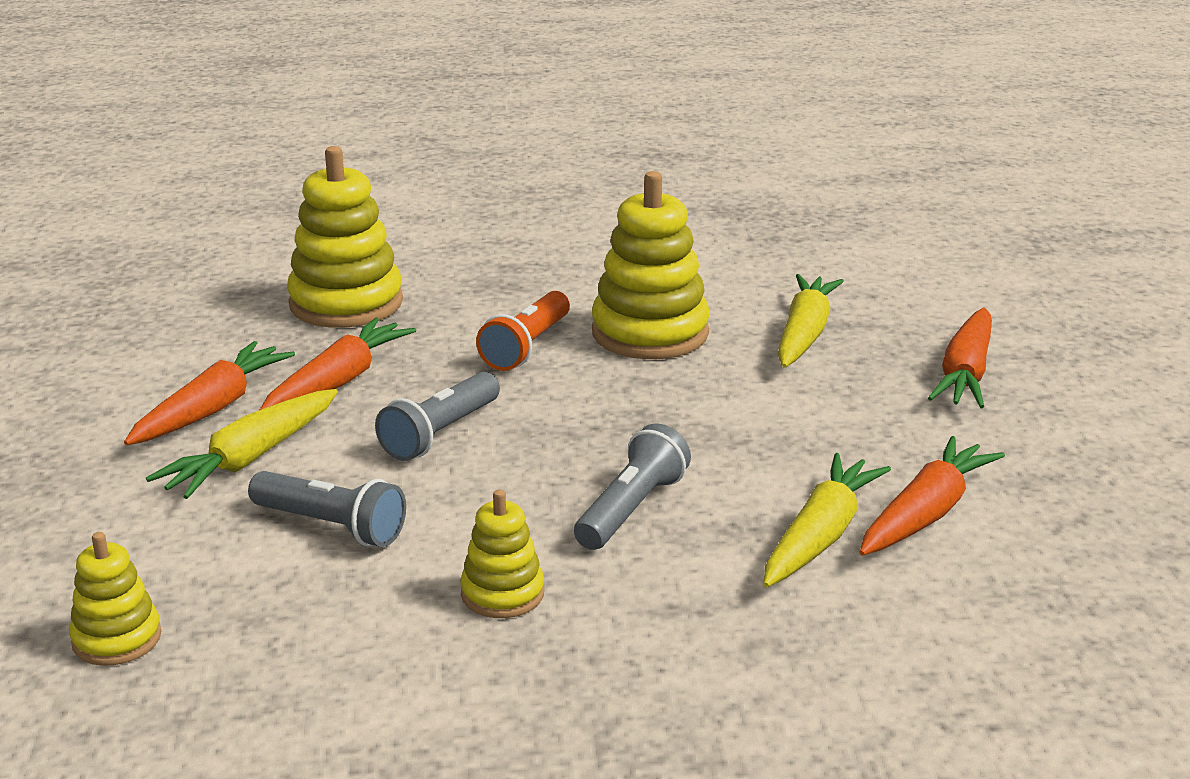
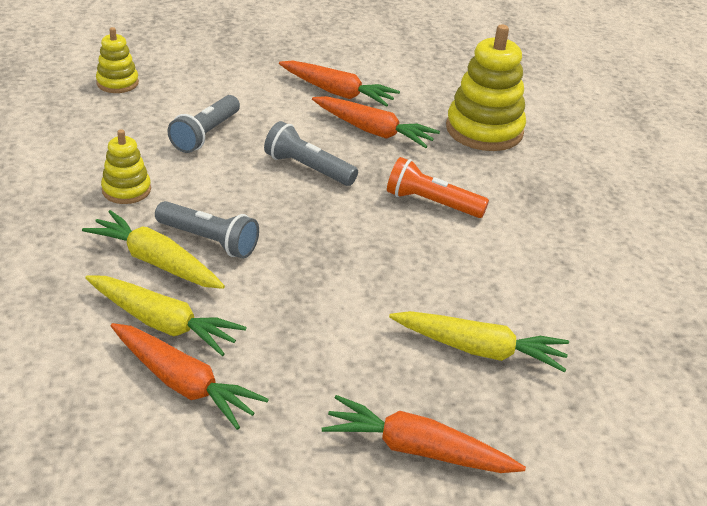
camera: 85 degrees right, 10 degrees up
(251, 458) = (281, 107): yellow carrot -> yellow carrot (156, 262)
(650, 333) = (464, 262): yellow stacking toy -> none

